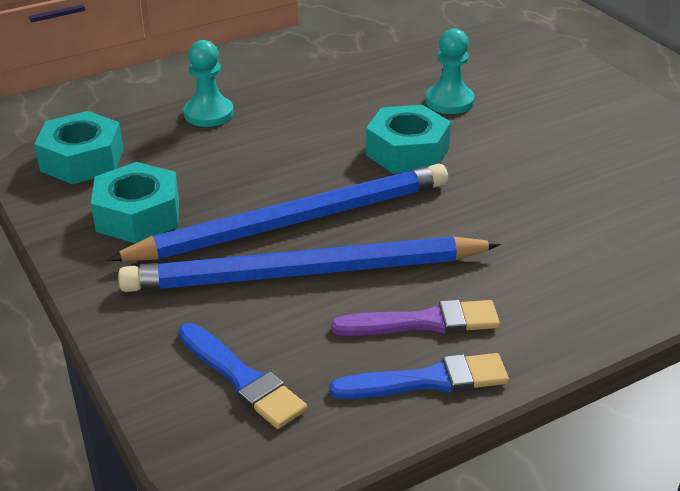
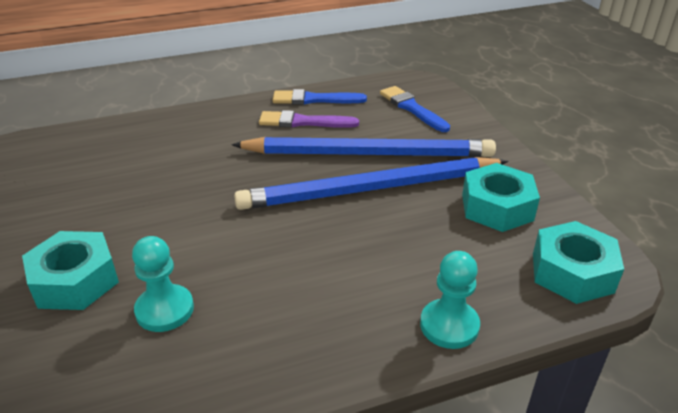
camera: 170 degrees left, 0 degrees up
(407, 151) = (249, 245): turquoise nut -> turquoise nut (75, 281)

